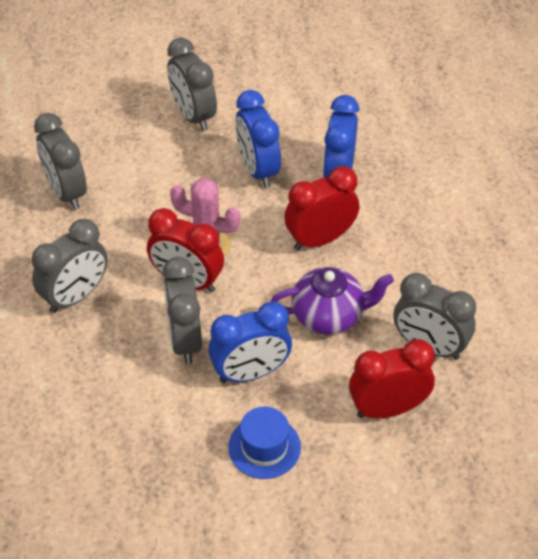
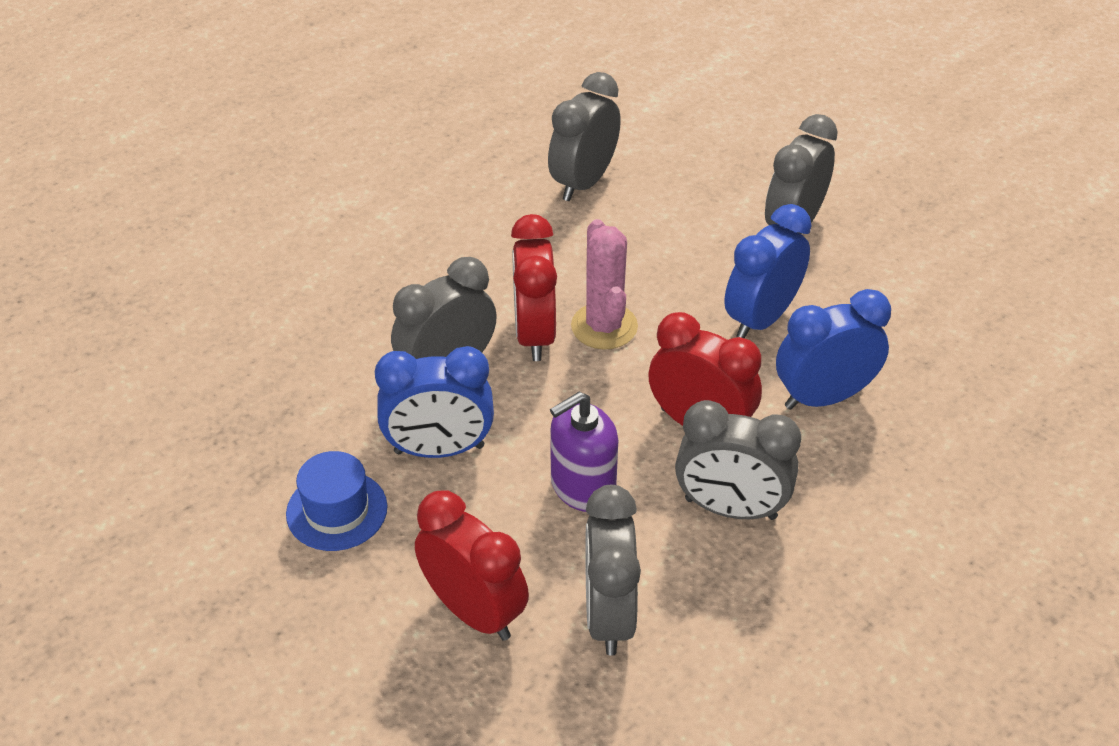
camera: 60 degrees right, 5 degrees down
(75, 296) = (444, 256): grey clock -> grey clock (730, 509)
(250, 373) = (439, 449): blue clock -> blue clock turned 45 degrees counterclockwise
(329, 315) = (582, 487): purple teapot -> purple soap dispenser

